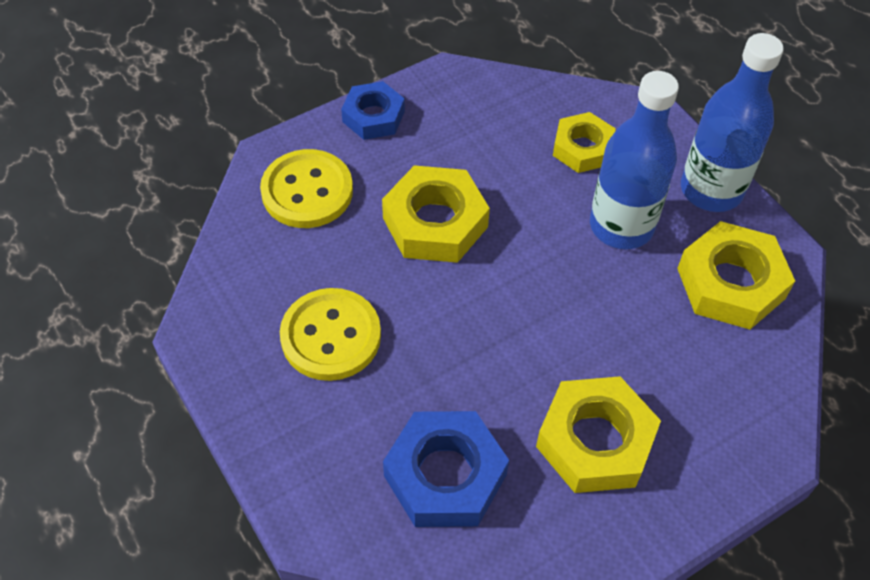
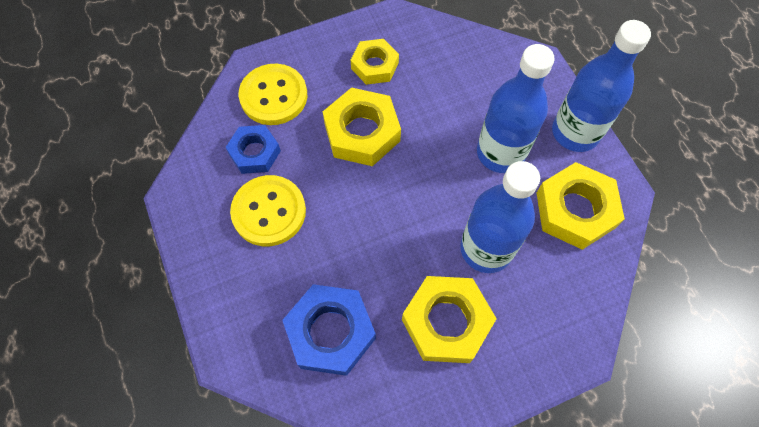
camera: 10 degrees right, 10 degrees up
(373, 116) = (333, 43): blue nut -> blue nut (254, 152)
(582, 148) = (483, 87): yellow nut -> yellow nut (374, 65)
(627, 345) = (486, 249): none -> blue bottle

